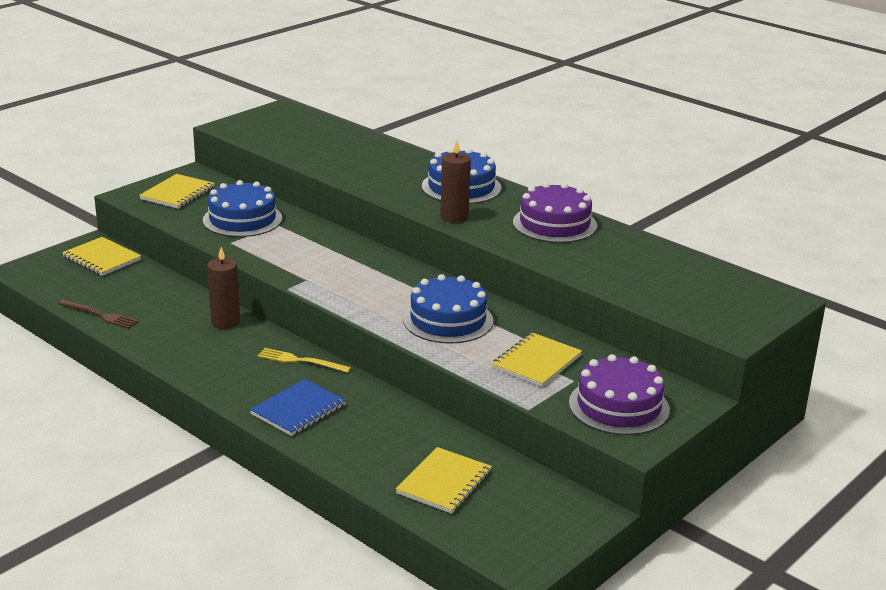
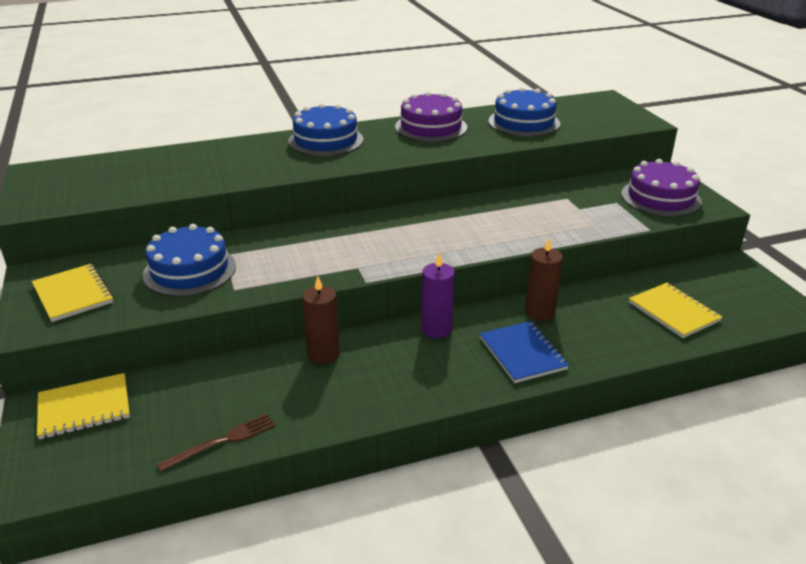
camera: 60 degrees left, 5 degrees up
(301, 361) = (436, 329): yellow fork -> purple candle
(448, 320) = (490, 223): blue cake -> blue cake (524, 122)
(454, 216) = (378, 156): brown candle -> brown candle (539, 312)
(536, 362) = (581, 208): yellow notebook -> none

